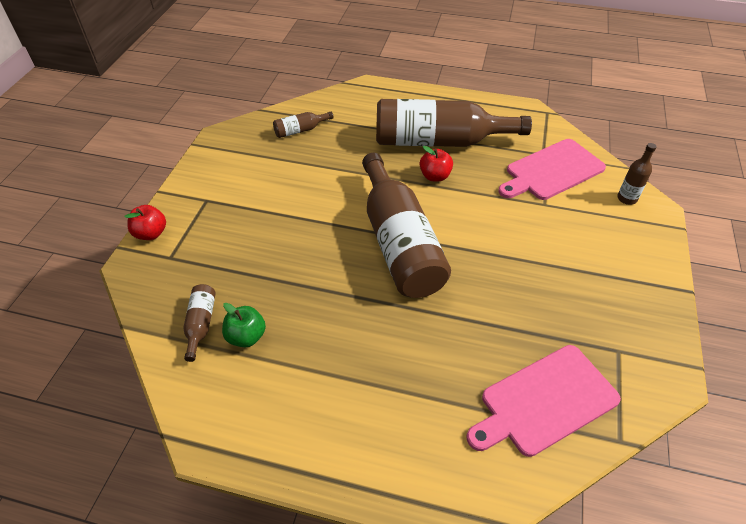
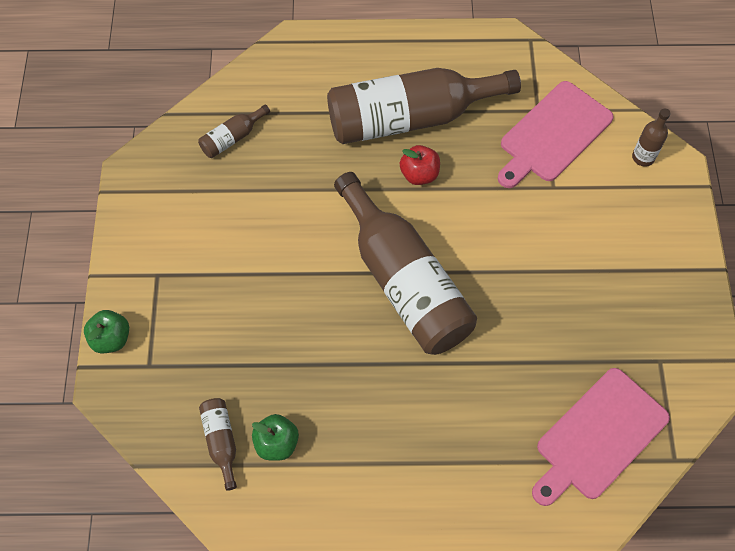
camera: 15 degrees left, 15 degrees up
(151, 233) = (111, 338): red apple -> green apple

